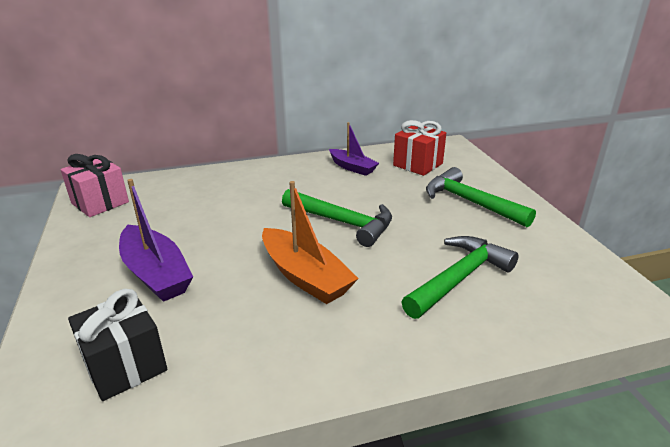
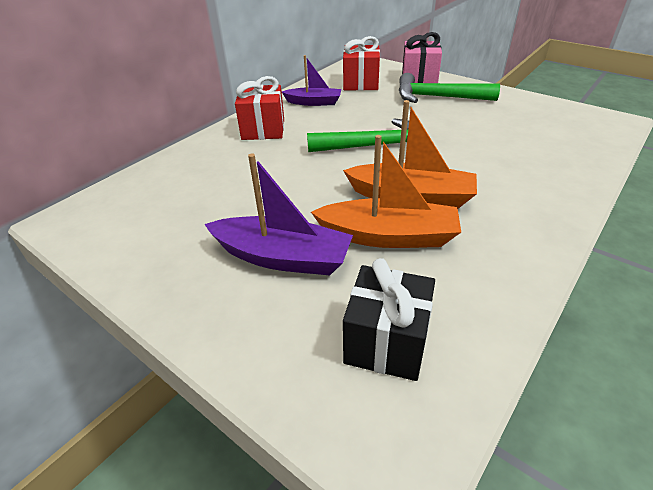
camera: 35 degrees left, 10 degrees up
(100, 203) = (103, 226): pink gift -> pink gift (419, 79)
(241, 296) = (388, 236): none -> orange boat
(282, 176) = (263, 129): none -> red gift
(459, 278) = (510, 150): green hammer -> none

